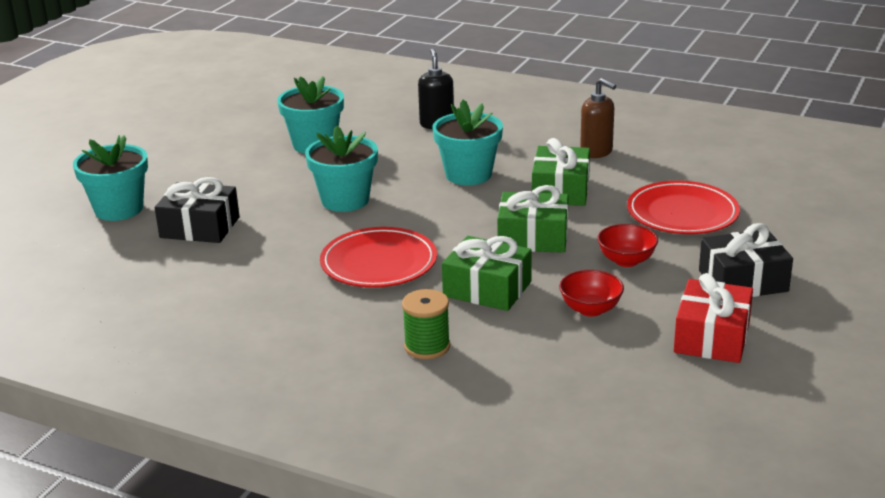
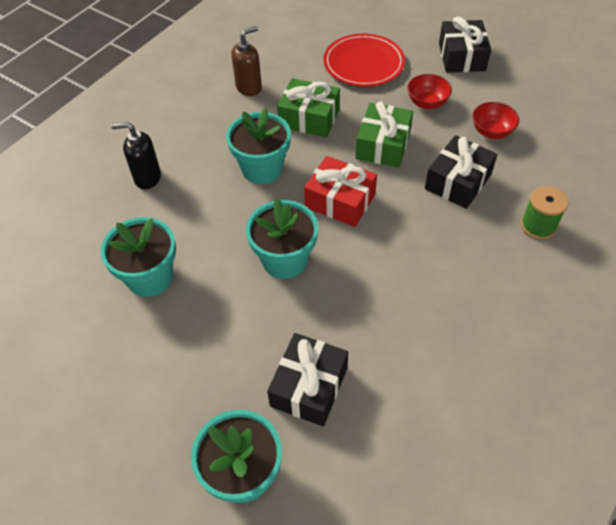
camera: 80 degrees left, 25 degrees up
(379, 263) = (407, 244): red plate -> none
(487, 289) = (458, 181): green gift -> black gift
(712, 337) = (529, 84): red gift -> red gift (340, 201)

